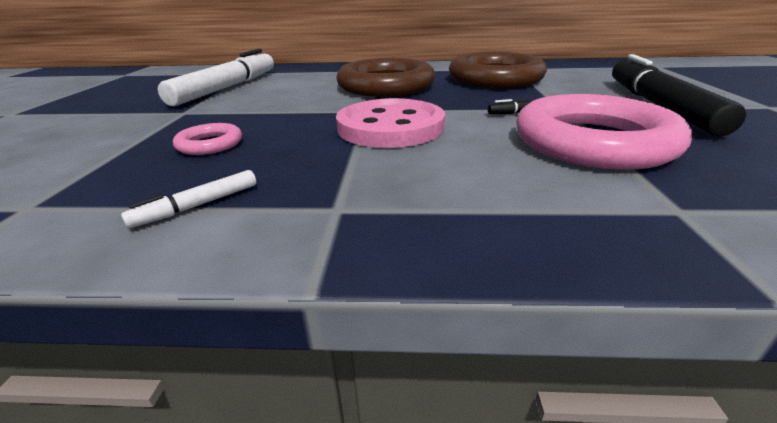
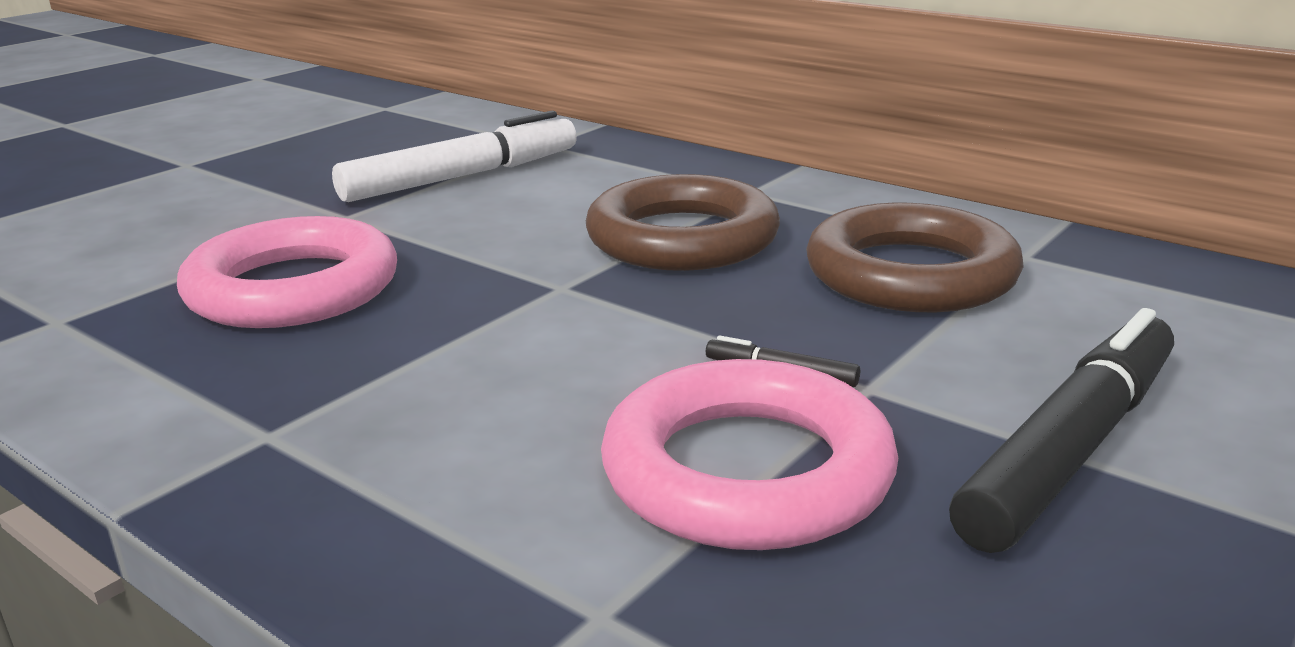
camera: 35 degrees right, 5 degrees down
(198, 205) = (167, 377): white marker -> none
(210, 144) = (293, 288): pink ring -> pink ring, size x2.25
(390, 127) = (529, 333): pink button -> none

